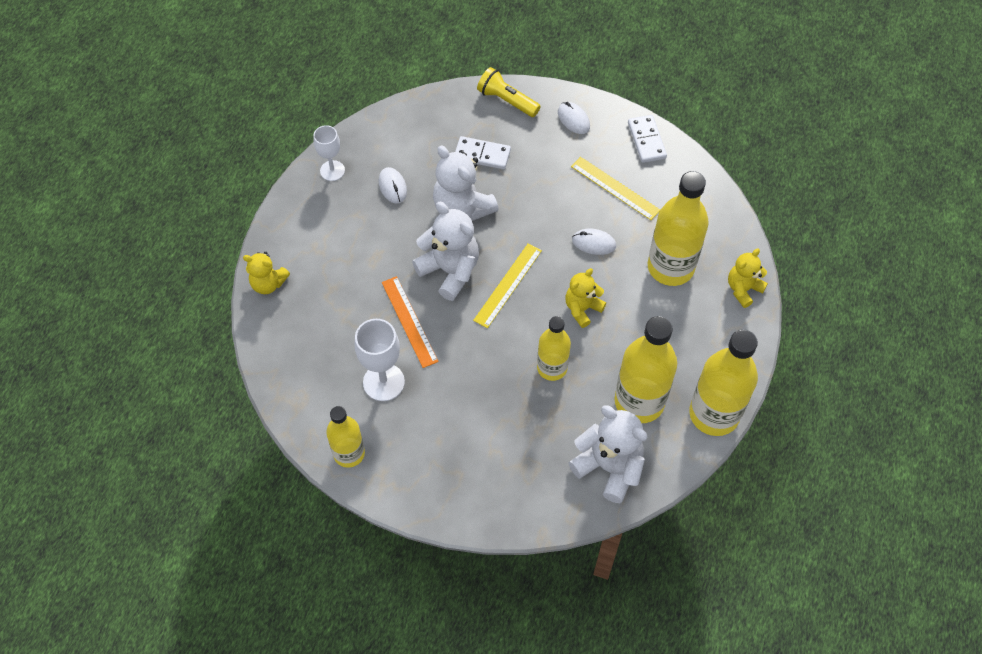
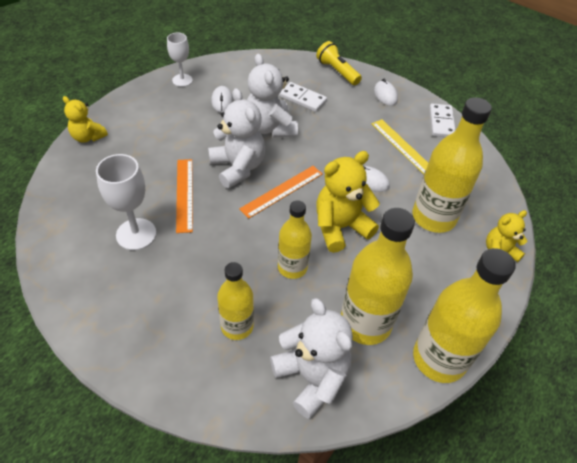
camera: 15 degrees right, 10 degrees down
(349, 453) = (71, 284): yellow bottle -> yellow bottle (237, 326)
(508, 285) = (282, 191): yellow ruler -> orange ruler
(582, 309) = (340, 227): yellow teddy bear -> yellow teddy bear, size x1.64

